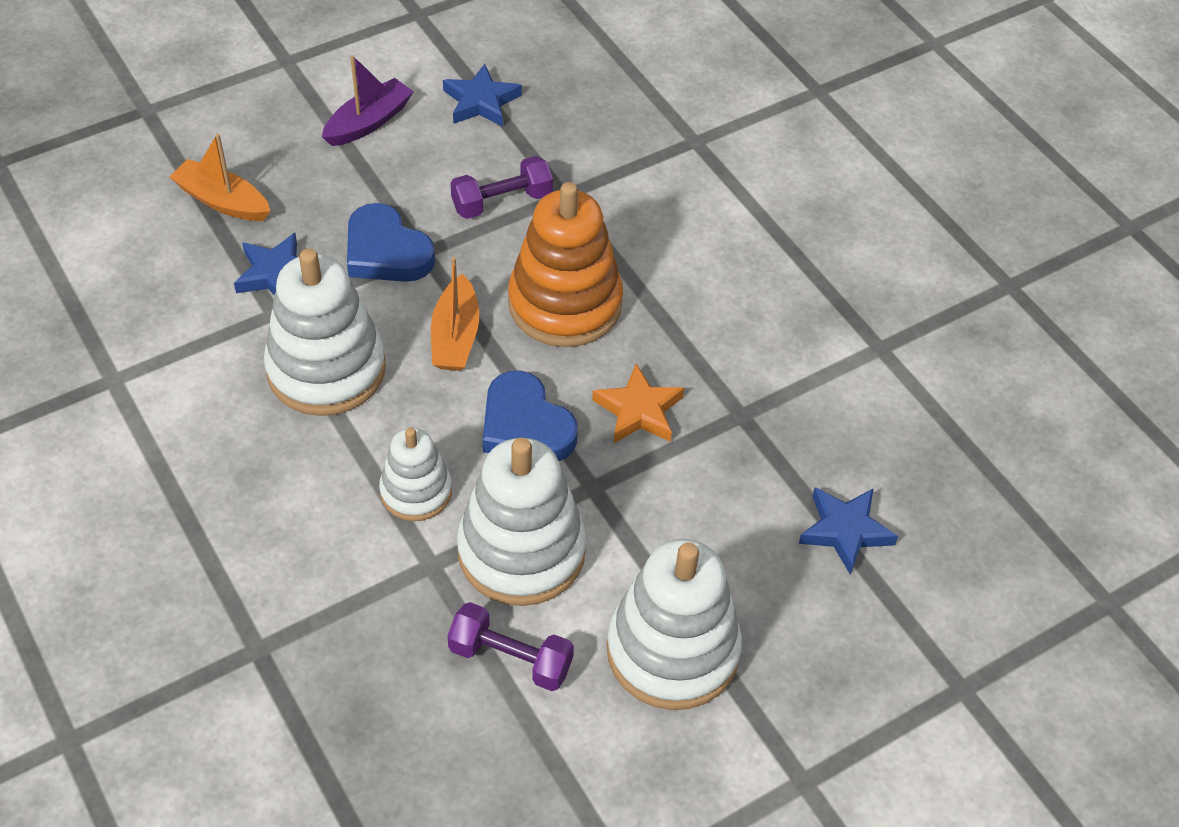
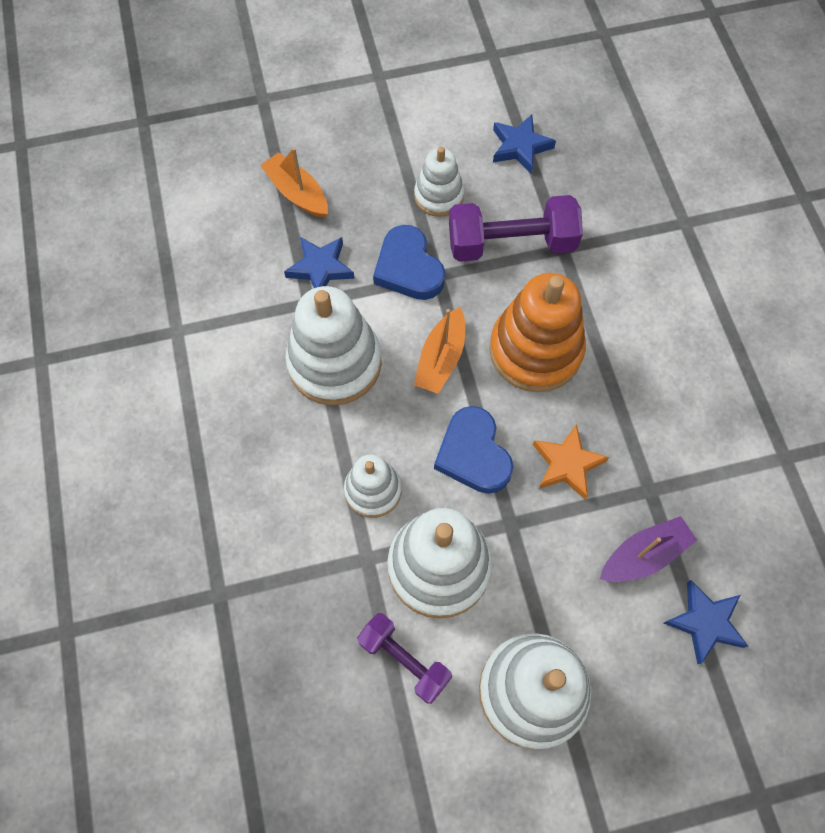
camera: 20 degrees right, 15 degrees up
(368, 122) = (427, 146): purple boat -> purple boat (644, 555)
(399, 170) = (439, 196): none -> white stacking toy
(502, 202) = (511, 244): purple dumbbell -> purple dumbbell, size x1.57

